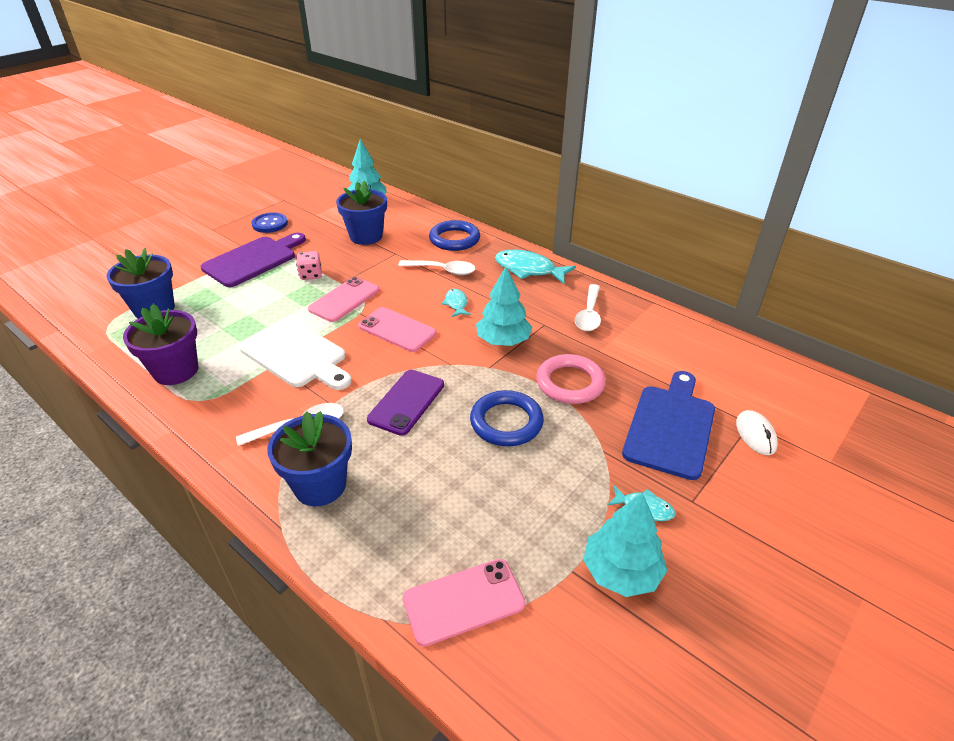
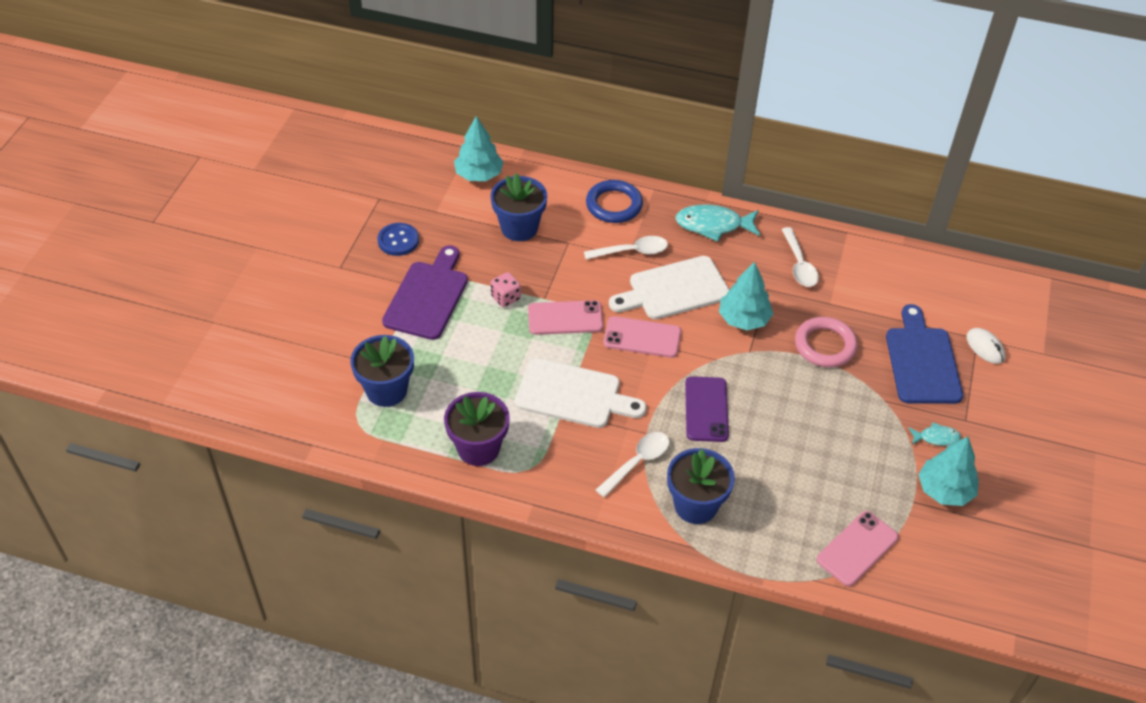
camera: 25 degrees left, 10 degrees up
(344, 300) = (565, 318): pink phone -> pink phone turned 75 degrees clockwise
(456, 304) = (674, 289): turquoise fish -> white cutting board
(506, 422) = (798, 400): blue ring -> none

